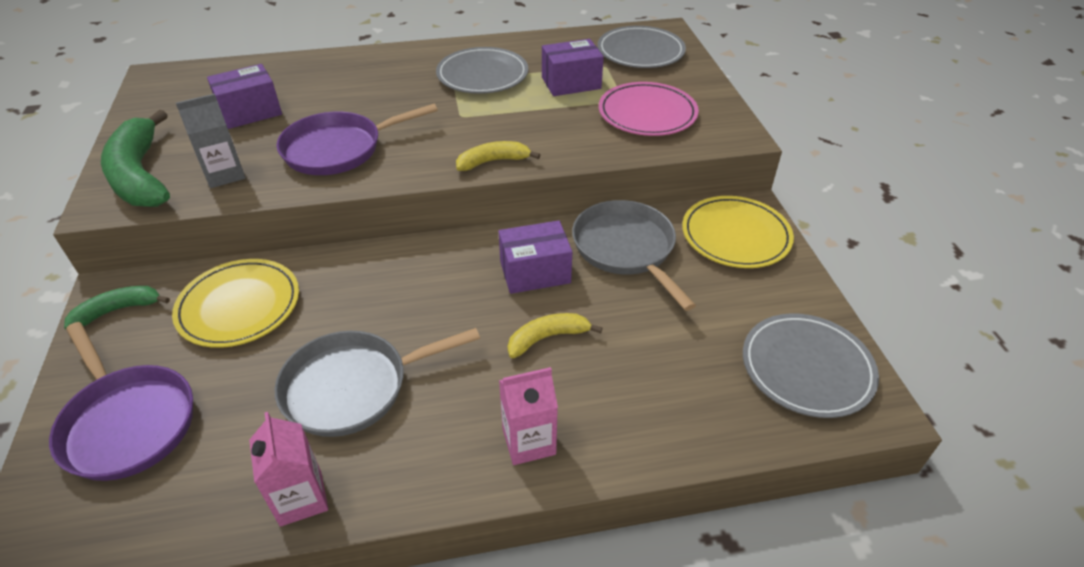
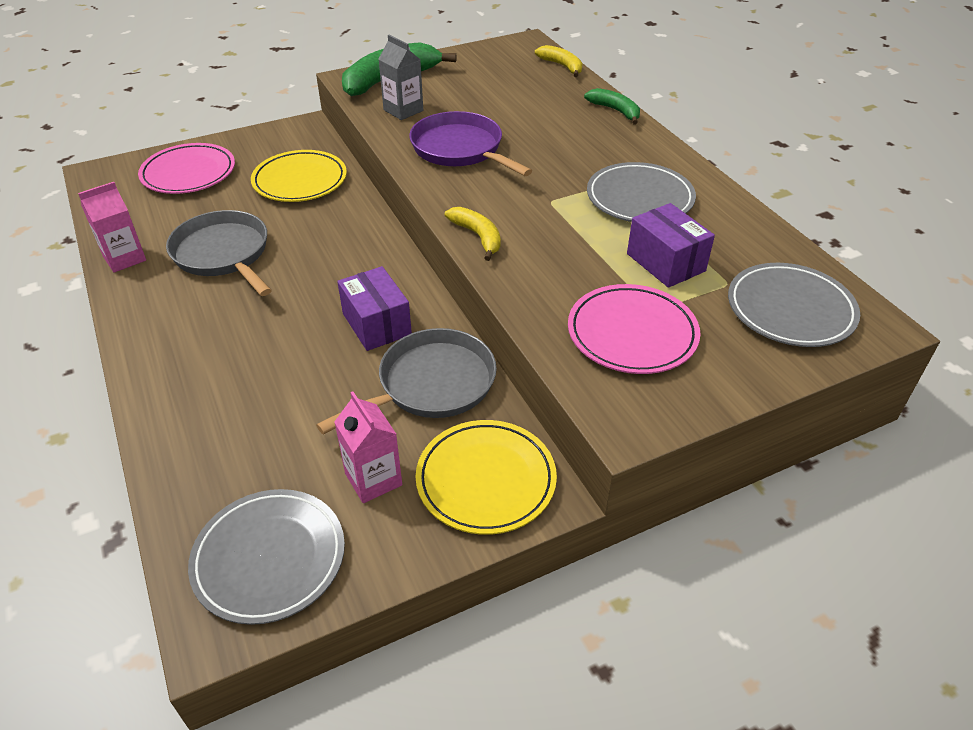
camera: 75 degrees right, 0 degrees up
(118, 310) = (287, 136): green banana -> green banana (615, 111)
(127, 422) = (188, 173): purple pan -> pink plate
(250, 112) = (495, 95): purple box -> none
(529, 441) = (170, 358): pink carton -> pink carton (373, 479)
(547, 338) = (289, 348): yellow banana -> yellow banana (562, 66)

